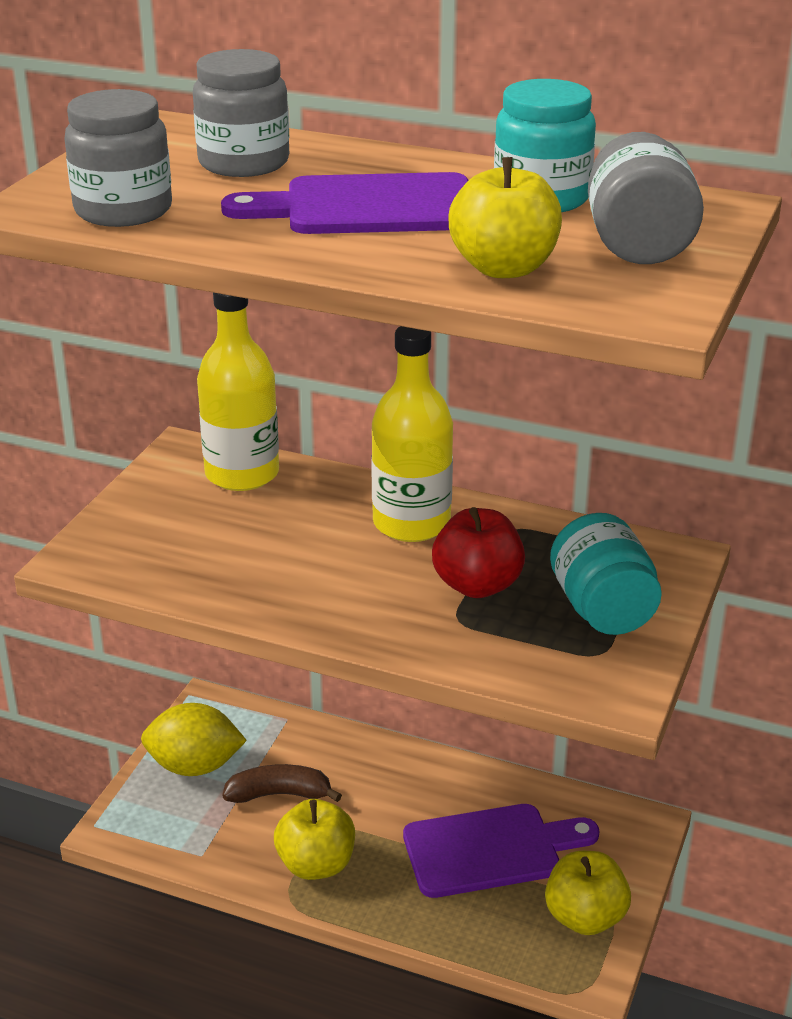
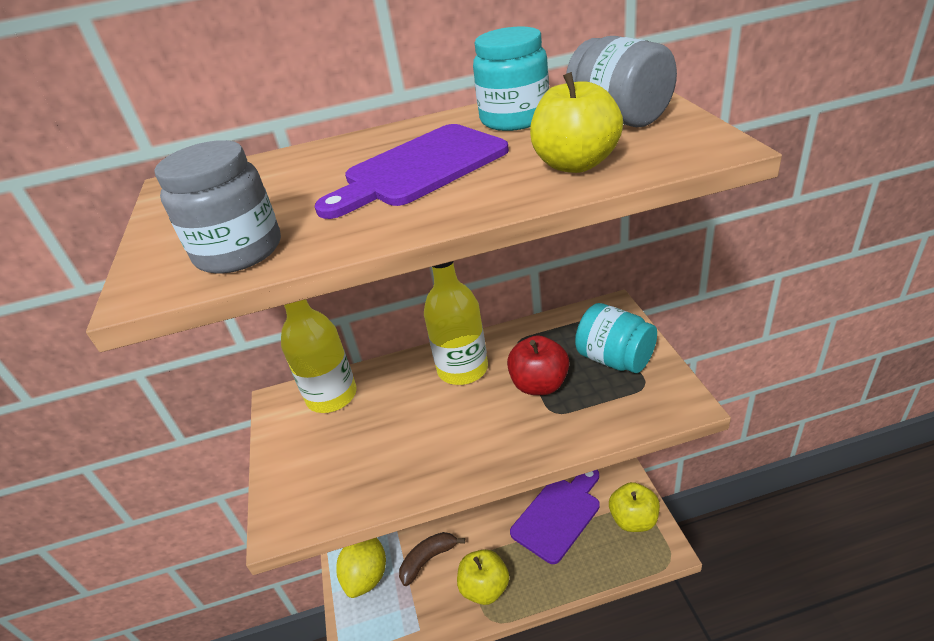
camera: 30 degrees left, 5 degrees up
(195, 766) = (367, 576): yellow lemon -> yellow lemon turned 45 degrees counterclockwise
(243, 163) = (284, 180): grey jar -> none

